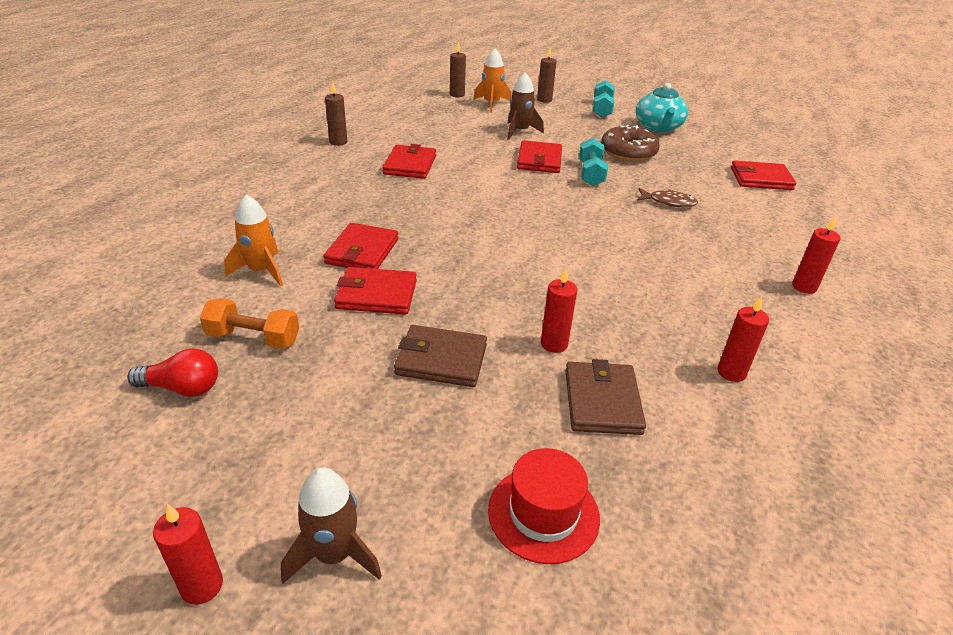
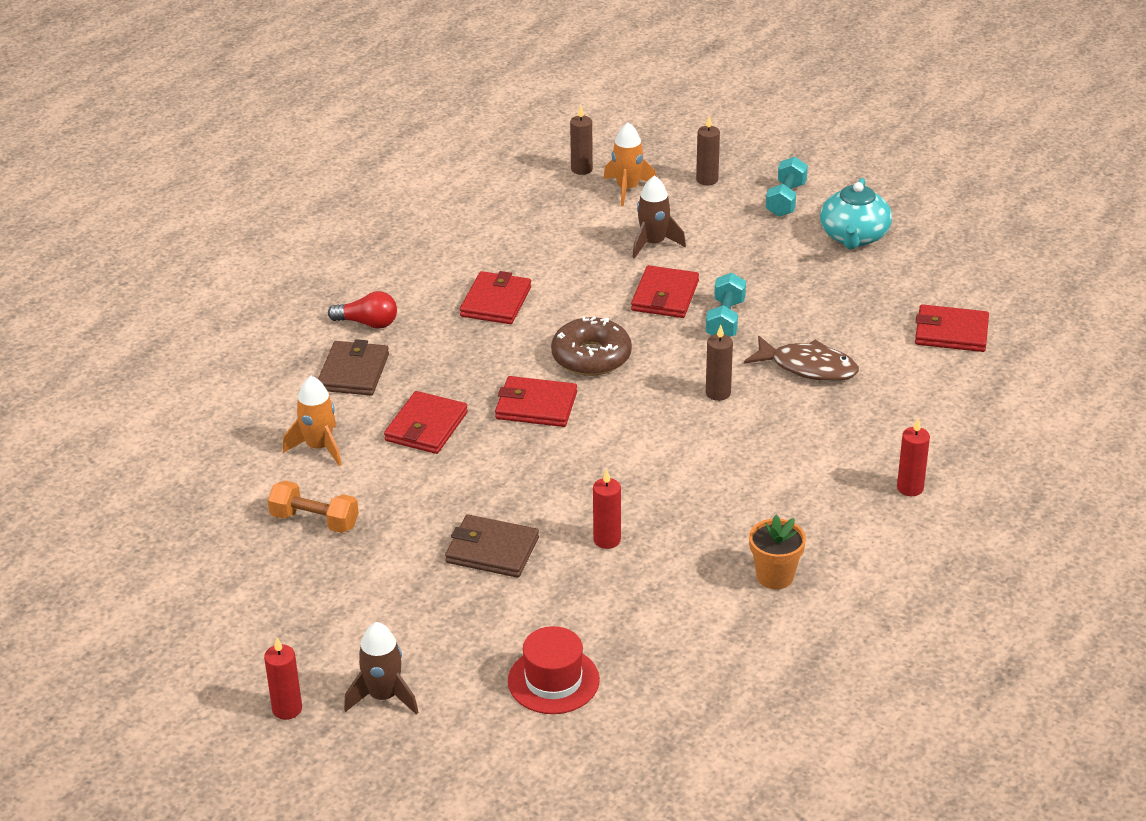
camera: 10 degrees right, 0 degrees up
(182, 388) = (254, 565): red light bulb -> red light bulb (368, 323)
(338, 142) = (408, 261): brown candle -> brown candle (718, 393)
(376, 294) = (437, 479): red wallet -> red wallet (536, 406)
(602, 401) = (635, 596): brown wallet -> brown wallet (353, 372)
(628, 152) = (790, 283): brown donut -> brown donut (591, 357)
(669, 202) = (808, 367): brown fish -> brown fish, size x1.52
(731, 372) = (775, 576): red candle -> orange flower pot

